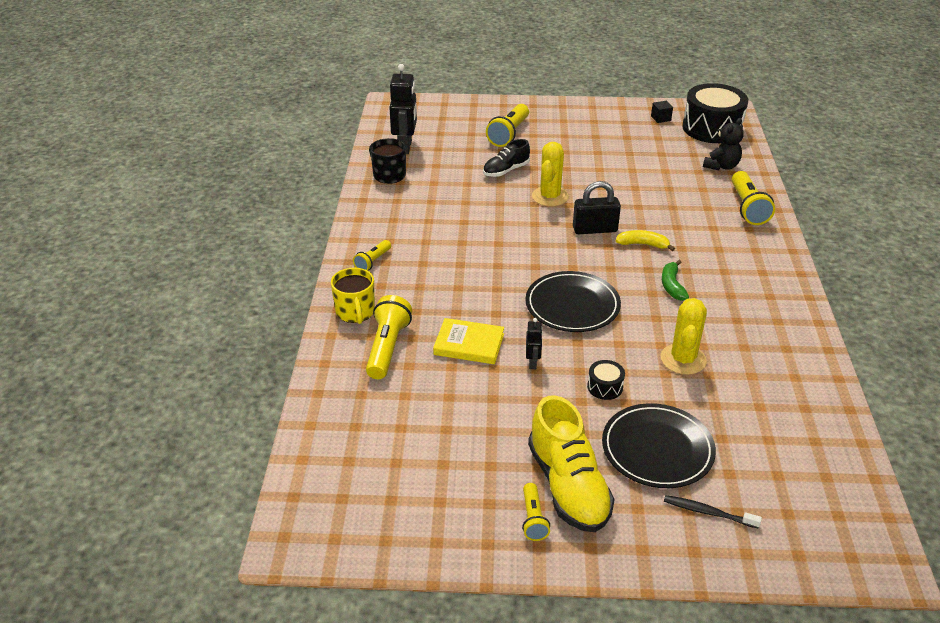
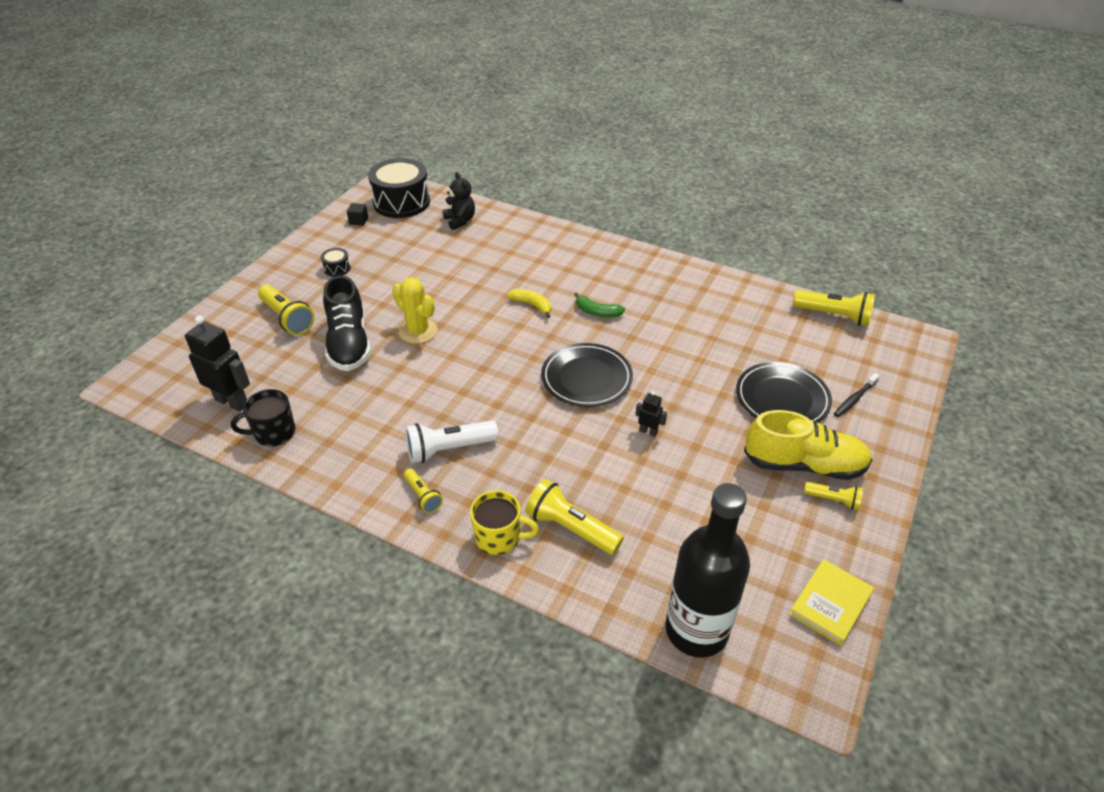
camera: 65 degrees left, 5 degrees up
(321, 450) = (696, 630): none -> black bottle
(429, 258) = (449, 449): none -> white flashlight
(469, 344) = (600, 465): yellow book -> yellow book (830, 604)
(506, 170) = (349, 343): black shoe -> black shoe, size x1.71
(595, 229) = (490, 323): black padlock -> none
(605, 387) = (700, 399): black drum -> black drum (337, 268)
(643, 244) = (532, 305): yellow banana -> yellow banana turned 90 degrees clockwise
(683, 359) = (689, 343): yellow cactus -> none
(747, 208) = (526, 233): yellow flashlight -> yellow flashlight (834, 316)

